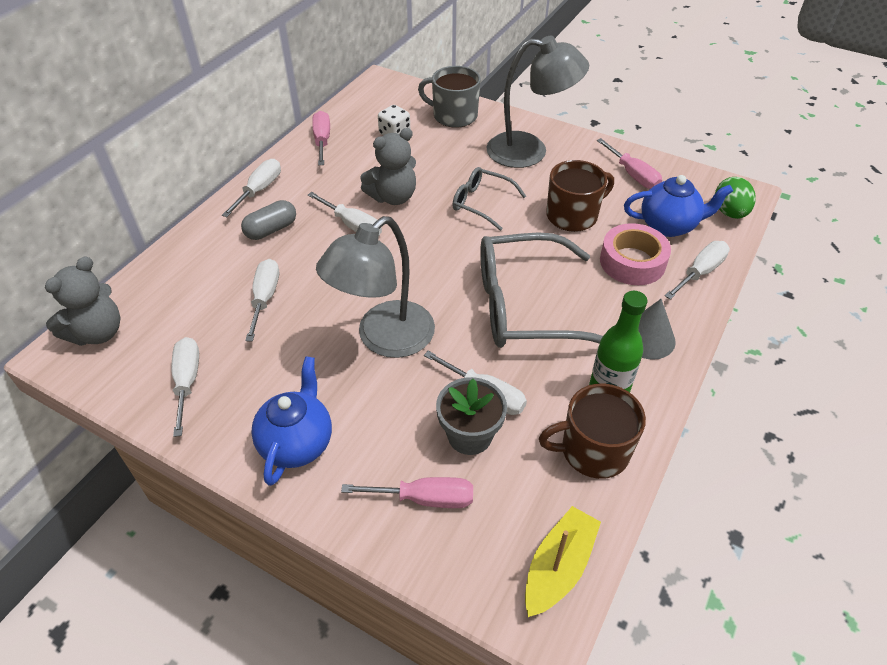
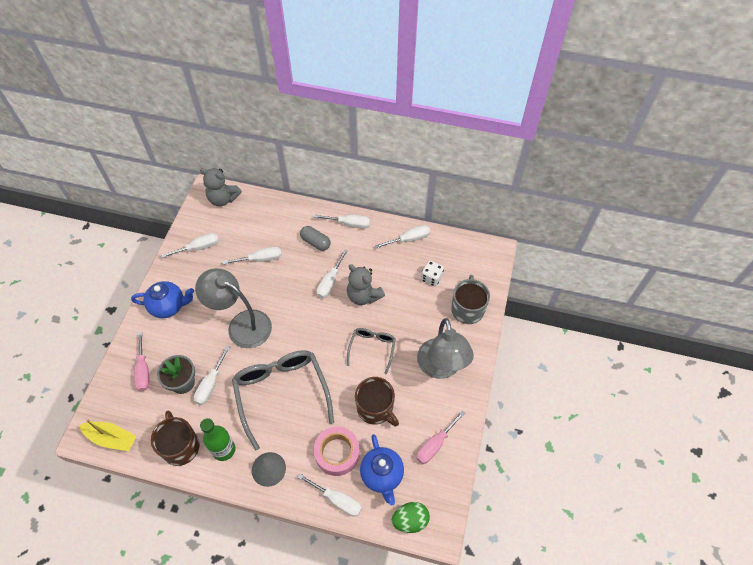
camera: 75 degrees right, 10 degrees up
(322, 140) = (409, 239): pink screwdriver -> white screwdriver

